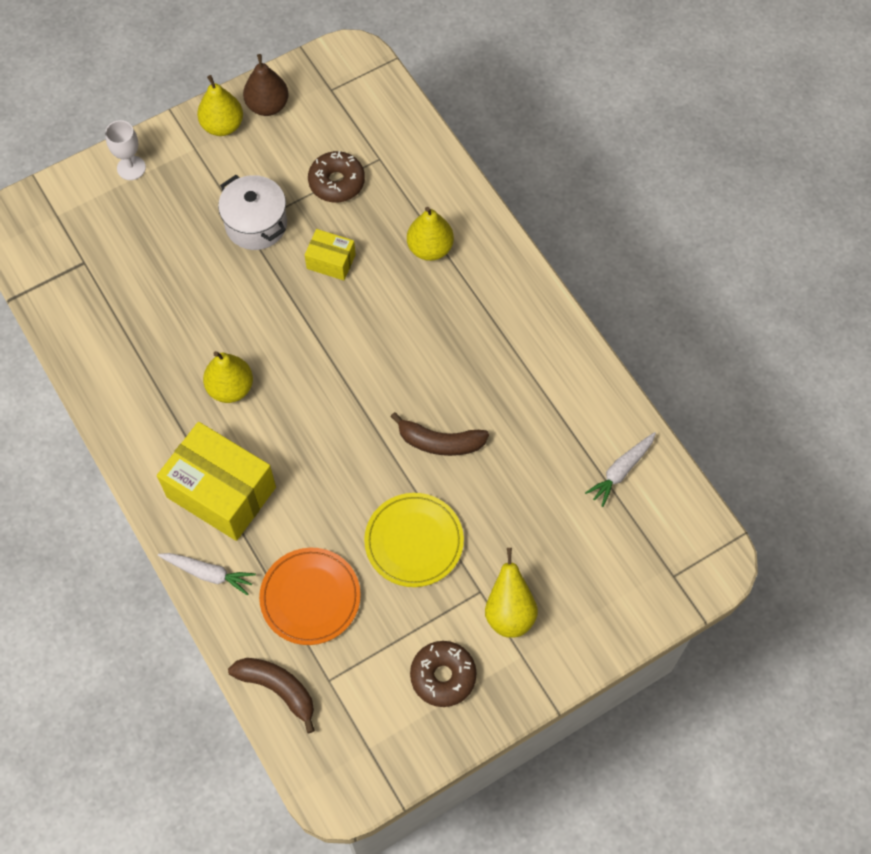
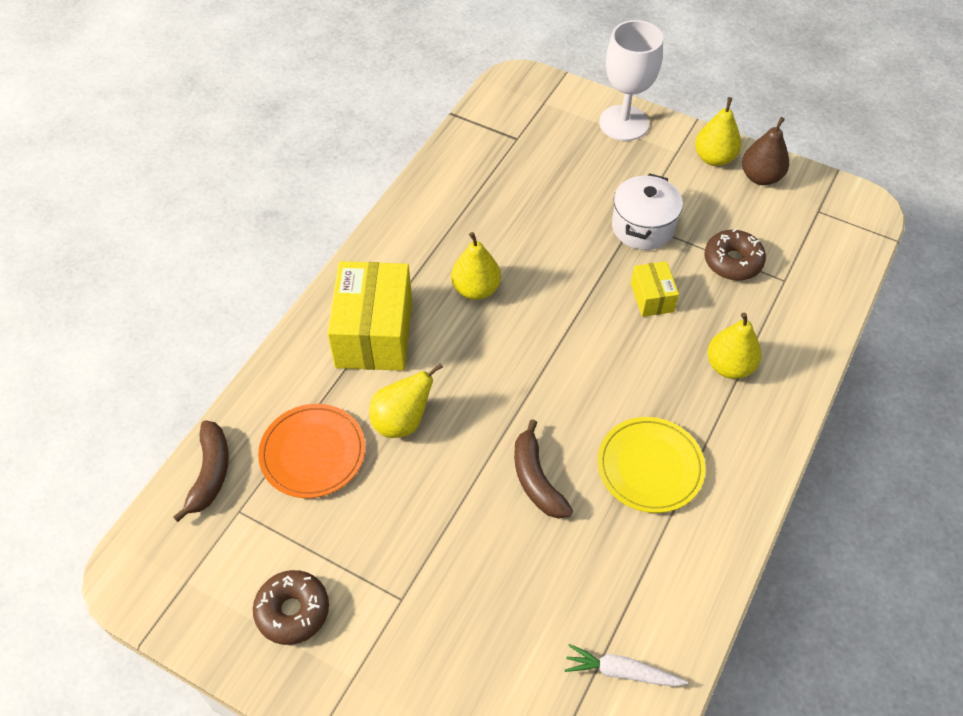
camera: 60 degrees right, 10 degrees down
(131, 168) = (623, 123): white goblet -> white goblet, size x1.81
(209, 573) = (292, 364): white carrot -> none
(414, 541) = (419, 510): yellow plate -> yellow plate (650, 467)
(509, 612) = (394, 640): yellow pear -> yellow pear (402, 421)

